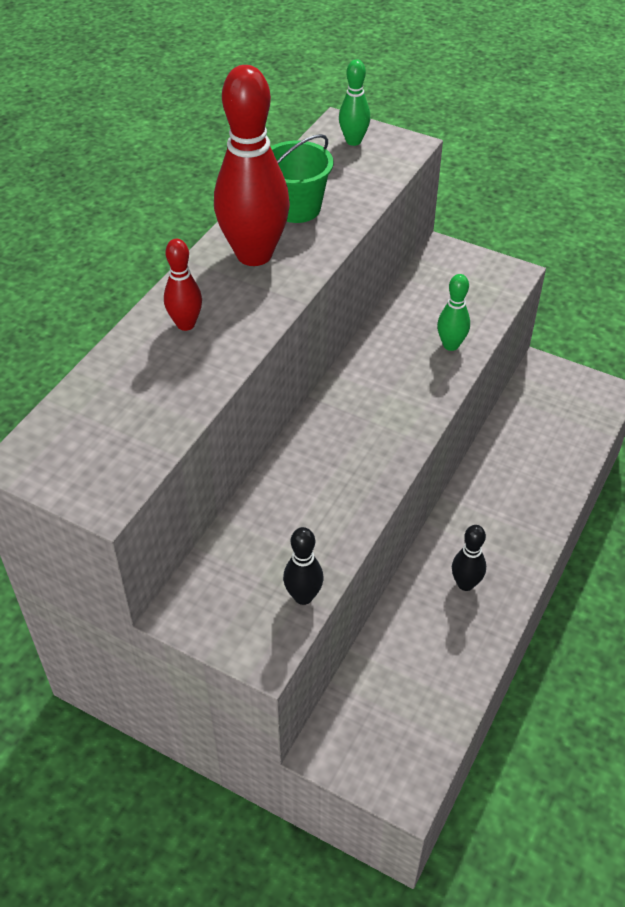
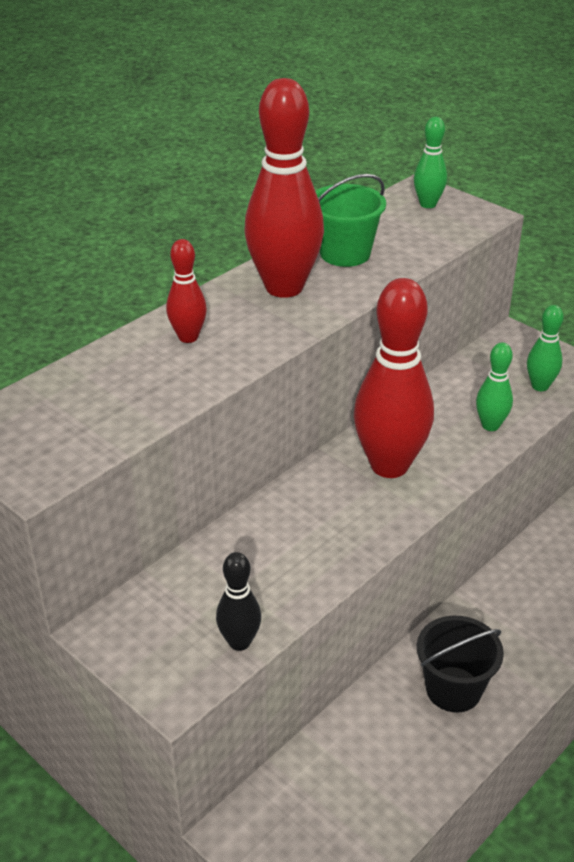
camera: 15 degrees right, 10 degrees down
(376, 401) = (389, 465): none -> red bowling pin
(465, 584) = (453, 689): black bowling pin -> black bucket
(481, 298) = (540, 386): none -> green bowling pin

